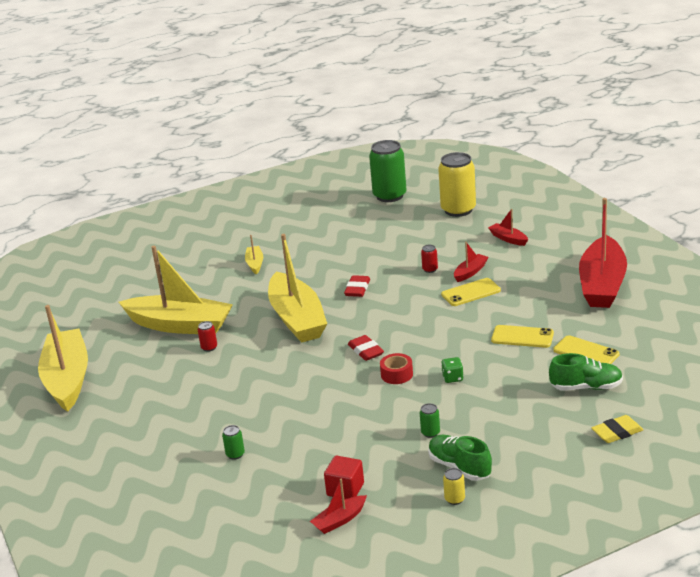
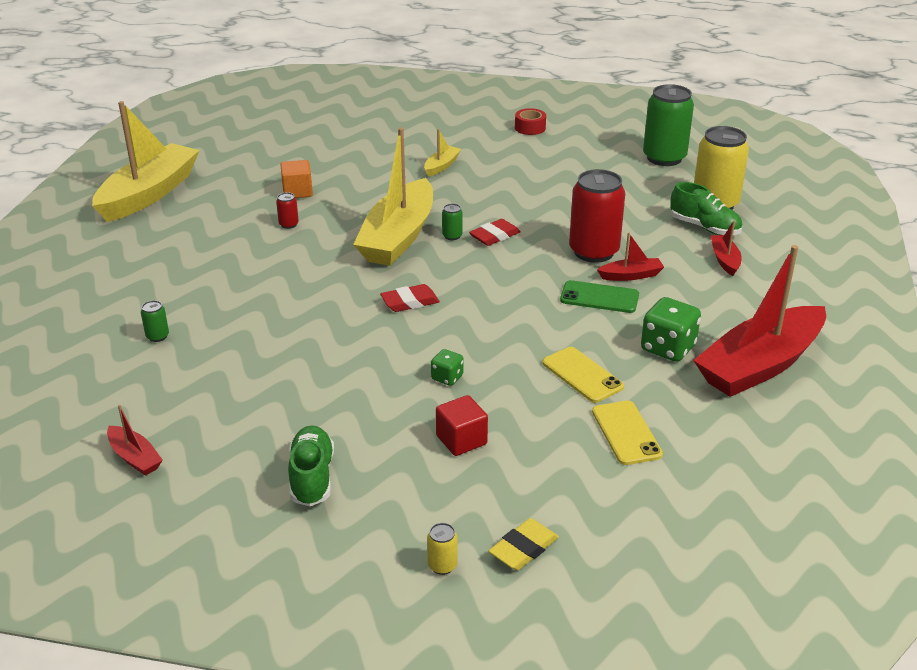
camera: 35 degrees right, 5 degrees up
(180, 325) = (297, 192): yellow boat -> orange cube
(339, 520) = (135, 458): red boat -> red boat turned 135 degrees counterclockwise
(345, 489) = (185, 430): red cube -> red cube (461, 440)
(365, 351) = (410, 302): red eraser -> red eraser turned 60 degrees clockwise
(397, 374) = (401, 342): red tape -> red tape (530, 128)
(430, 269) = (593, 252): red can -> red can, size x2.44
(430, 433) = (341, 422): green can -> green can (452, 236)
(454, 499) = (257, 508): yellow can -> yellow can (442, 565)
(471, 292) = (599, 297): yellow phone -> green phone
(545, 300) = (668, 348): none -> green dice
(586, 387) = (567, 473): green shoe -> green shoe (704, 227)
(617, 432) = (523, 548): yellow eraser -> yellow eraser turned 60 degrees counterclockwise

